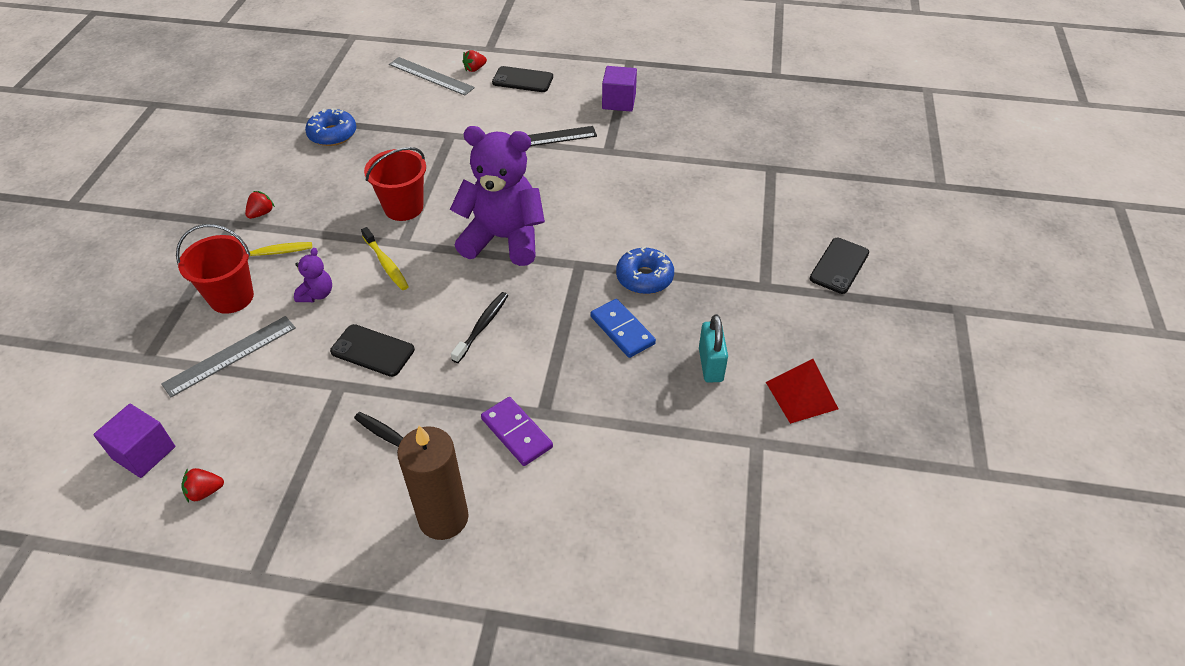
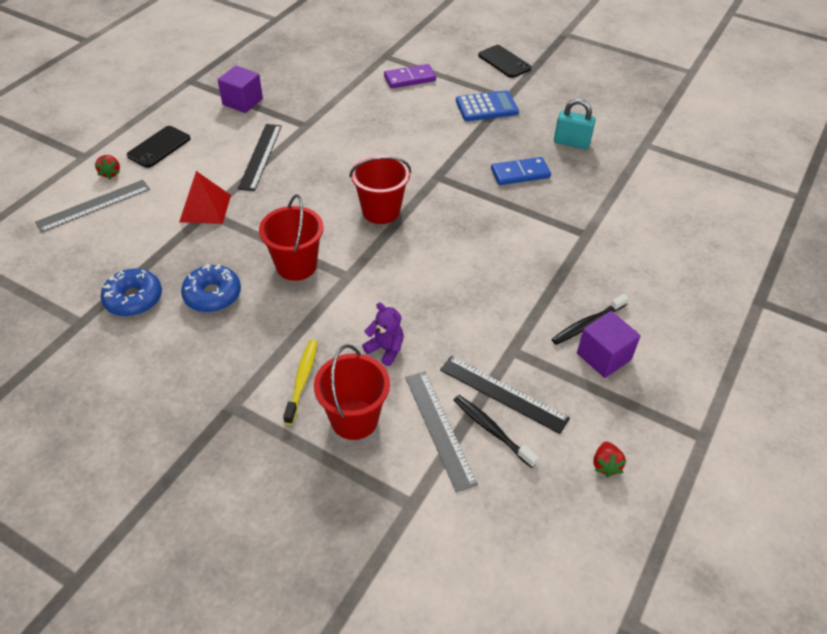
camera: 70 degrees left, 0 degrees up
(144, 452) = (543, 513): purple cube -> purple cube (603, 356)
(261, 213) = (231, 378): red strawberry -> none
(280, 391) = (503, 394): none -> black ruler
(372, 351) = (479, 321): black phone -> none
(386, 264) = (370, 292): yellow toothbrush -> none
(443, 518) = (671, 310): brown candle -> none
(482, 326) = (481, 247): black toothbrush -> black toothbrush (491, 430)
(503, 239) = (381, 211): purple teddy bear -> red bucket
(517, 433) = (602, 252): purple domino -> purple domino (409, 78)
(644, 277) = (470, 148): blue donut -> blue donut (213, 295)
(732, 272) = (486, 107): none -> blue calculator
(801, 395) = (612, 114): red pyramid -> red pyramid (205, 208)

